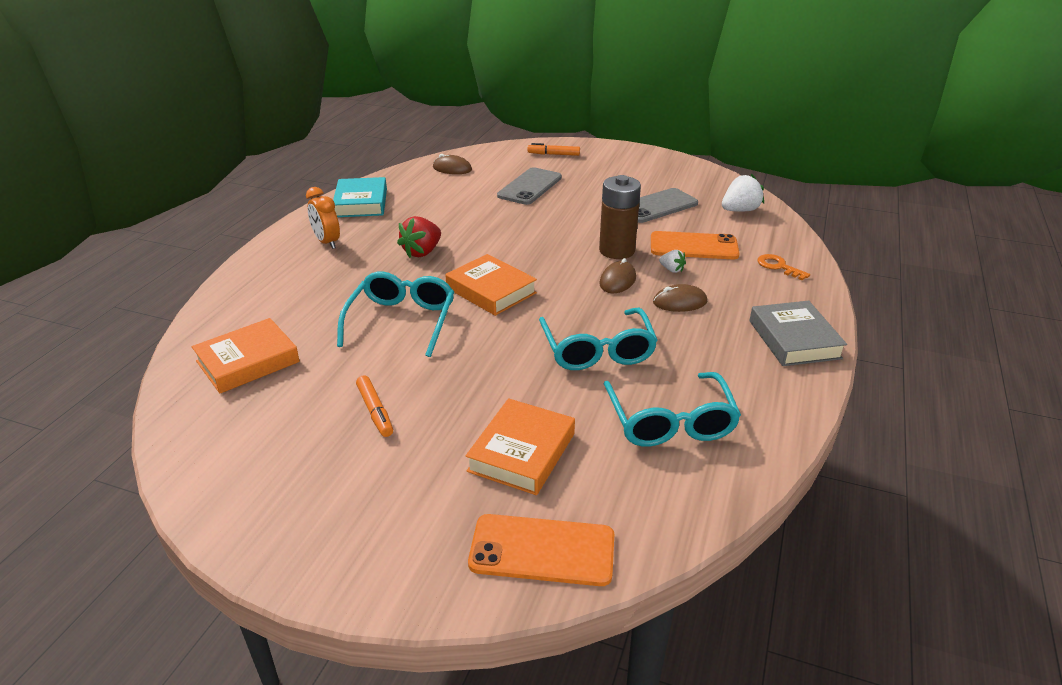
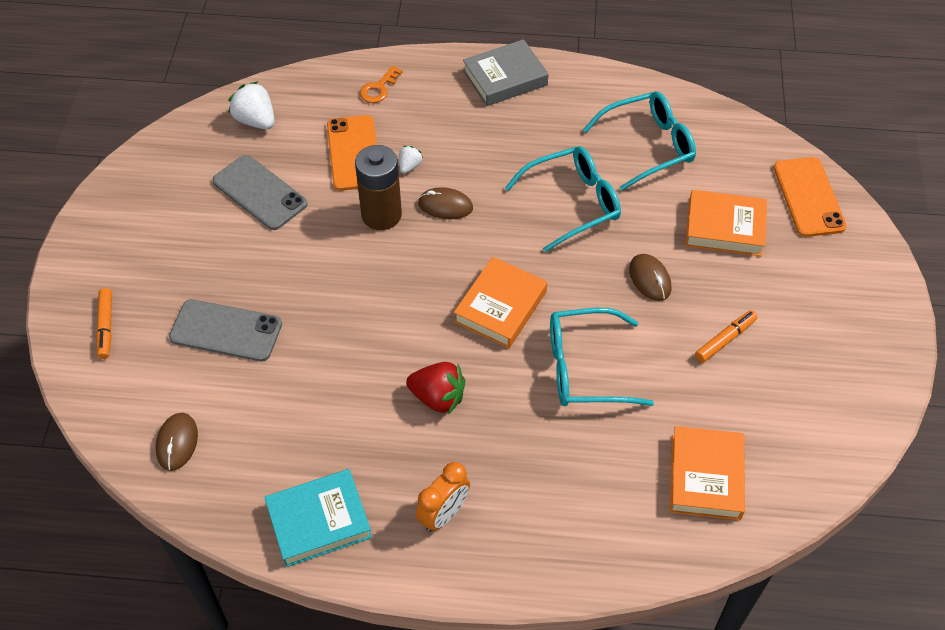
camera: 105 degrees left, 20 degrees up
(248, 362) = (706, 477): orange book -> orange book turned 60 degrees clockwise
(679, 302) = (470, 155): brown mouse -> brown mouse (650, 279)

